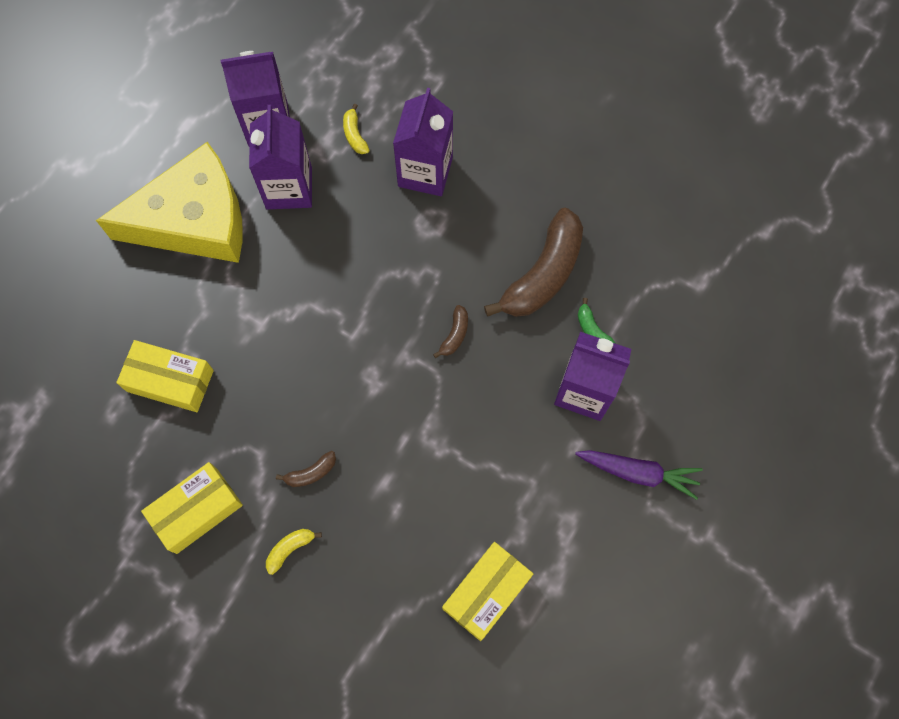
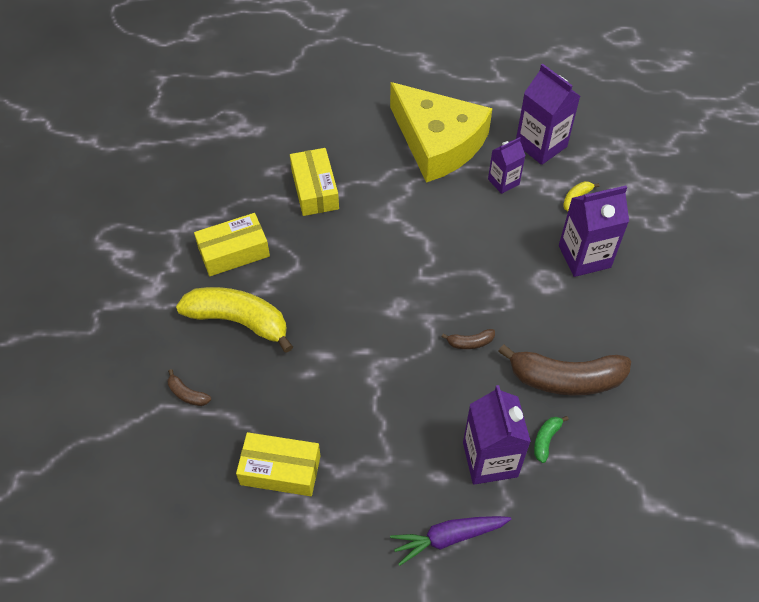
camera: 60 degrees right, 15 degrees down
(197, 510) = (234, 252): yellow box -> yellow box turned 45 degrees counterclockwise
(289, 188) = (503, 181): purple carton -> purple carton, size x0.60
(290, 549) = (239, 321): yellow banana -> yellow banana, size x2.36
(311, 473) = (302, 305): brown banana -> brown banana (187, 394)
(638, 472) = (448, 537): purple carrot -> purple carrot turned 90 degrees clockwise

